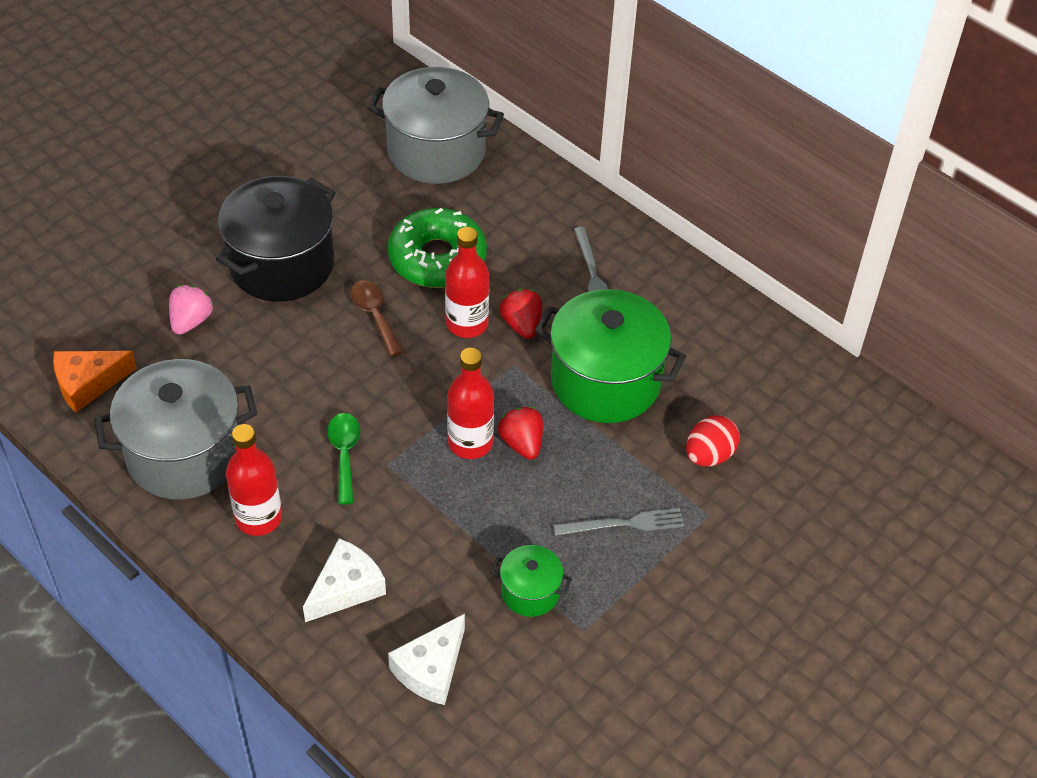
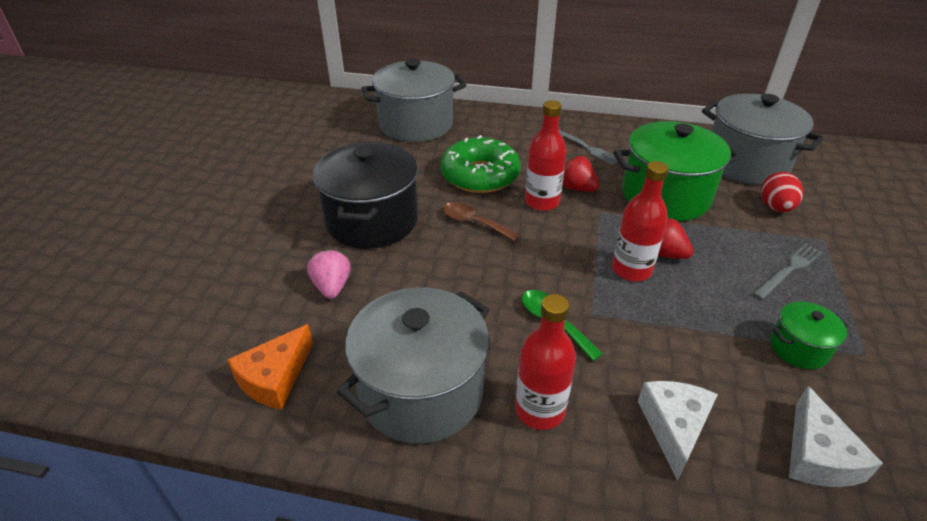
camera: 30 degrees left, 10 degrees down
(754, 387) = (746, 163): none -> grey pot

